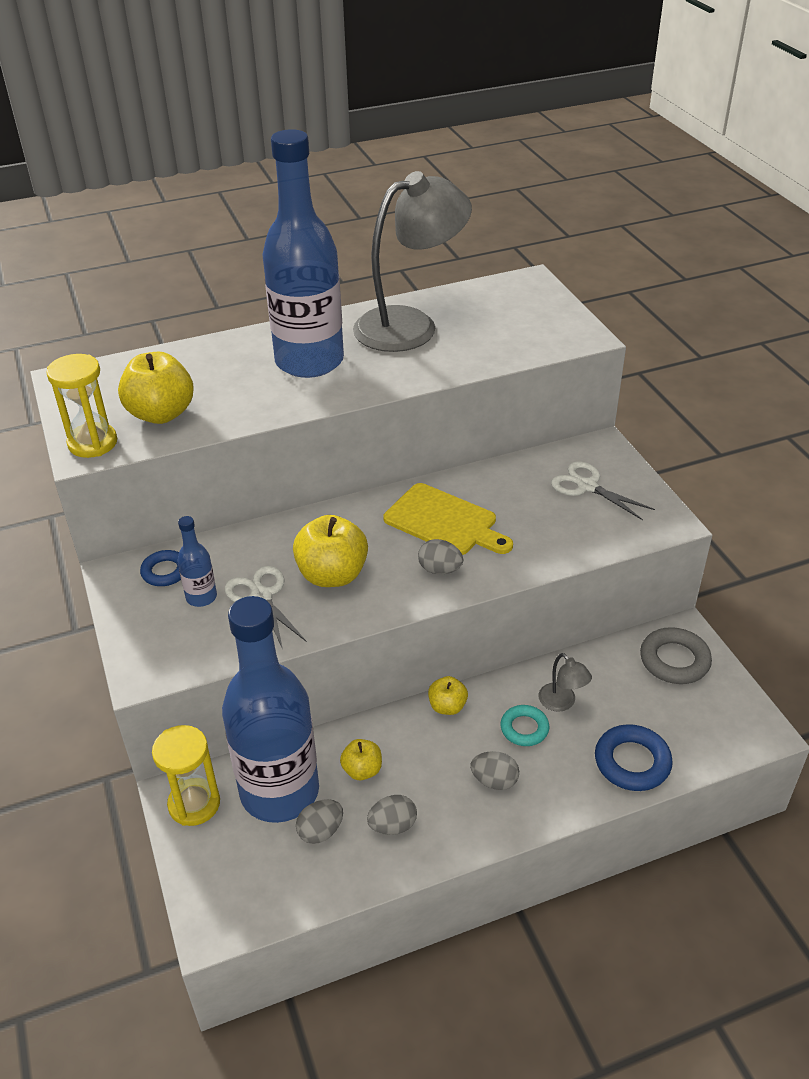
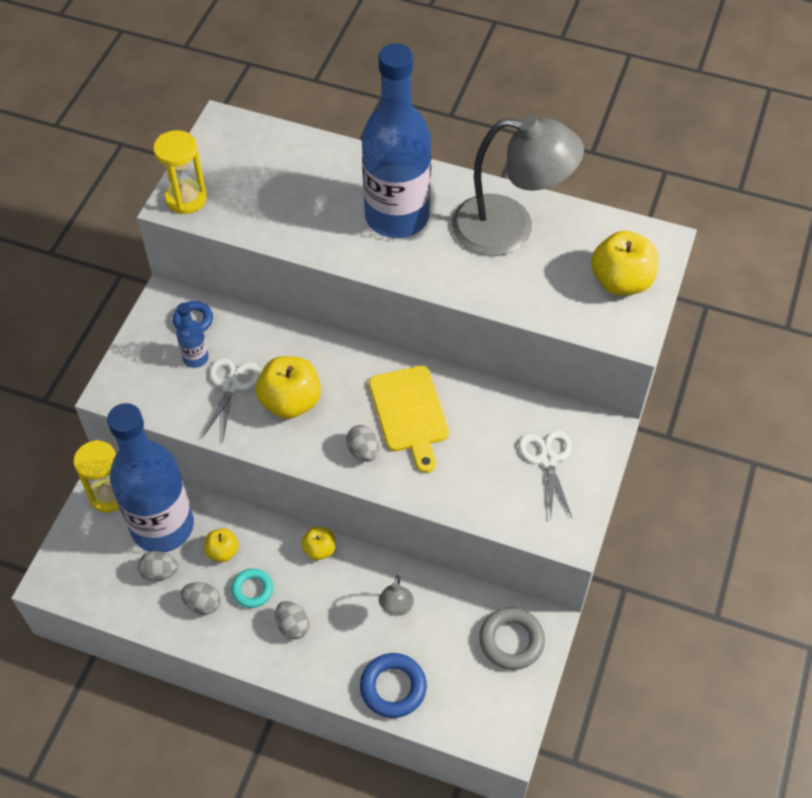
camera: 40 degrees right, 15 degrees up
(161, 414) = (251, 200): yellow apple -> yellow apple (621, 281)
(524, 728) = (351, 606): turquoise ring -> turquoise ring (252, 590)

